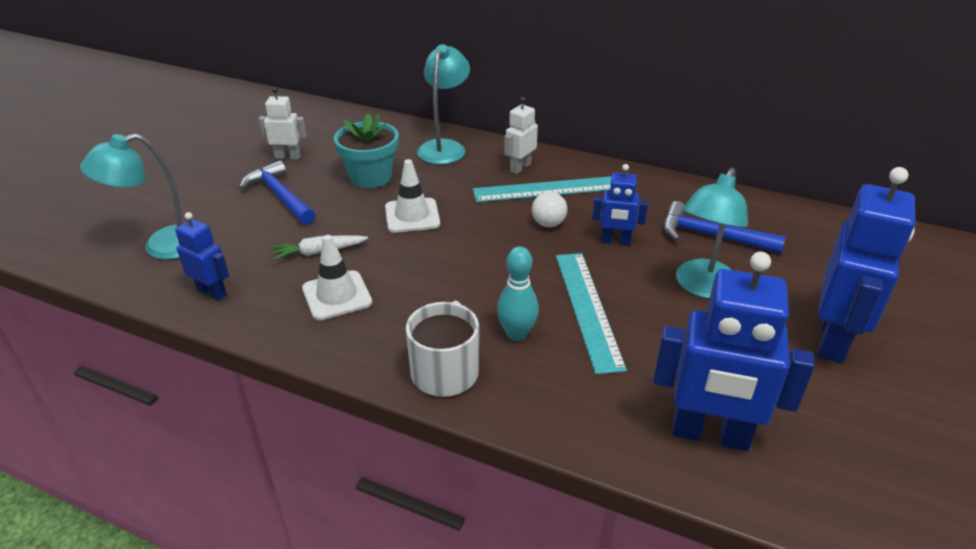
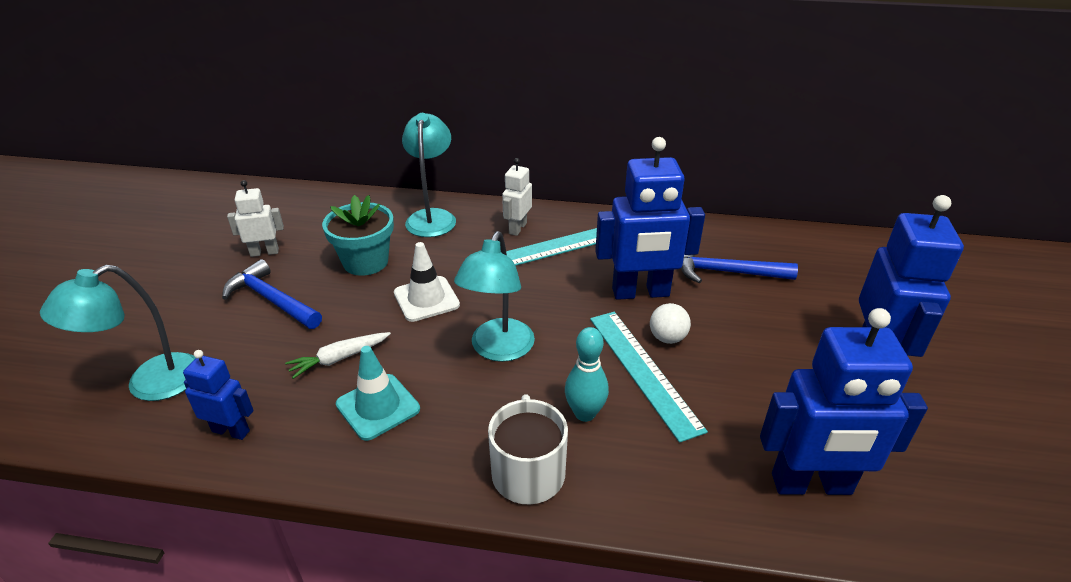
camera: 15 degrees left, 0 degrees up
(337, 295) = (378, 407): white traffic cone -> turquoise traffic cone
(548, 224) = (569, 285): white ball -> white ball (667, 338)
(615, 241) = (640, 293): blue robot -> blue robot, size x1.91
(702, 287) = (740, 327): turquoise lamp -> turquoise lamp (498, 350)

